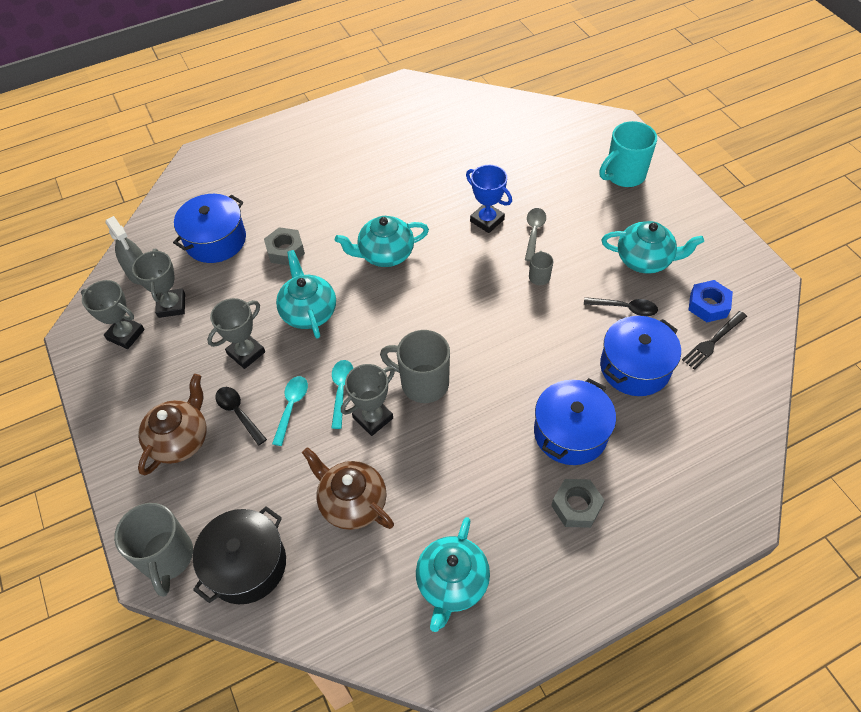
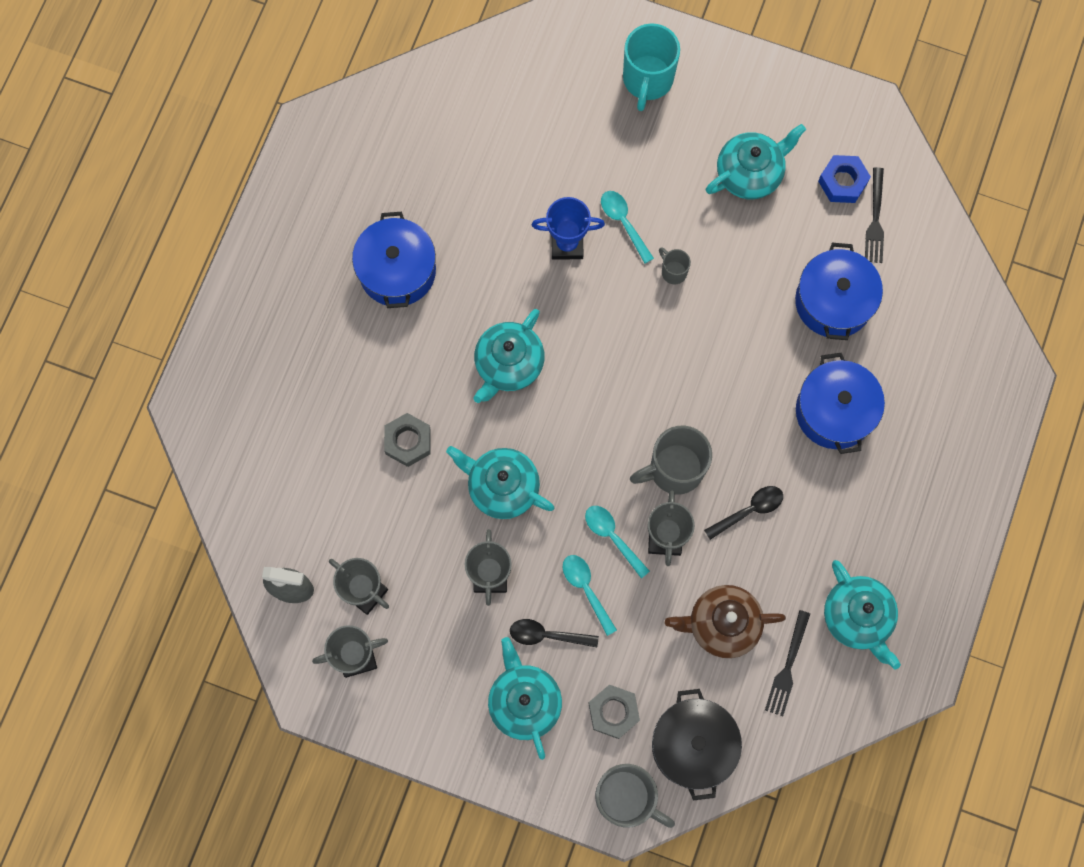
camera: 45 degrees left, 20 degrees up
(180, 439) = (524, 701): brown teapot -> turquoise teapot
(215, 240) = (325, 489): blue pot -> blue pot (397, 271)
(366, 572) = (787, 667): none -> black fork
(534, 232) = (623, 223): grey spoon -> turquoise spoon
(576, 506) = (892, 473): grey nut -> grey nut (613, 712)
(625, 308) = (776, 244): black spoon -> black spoon (749, 510)

